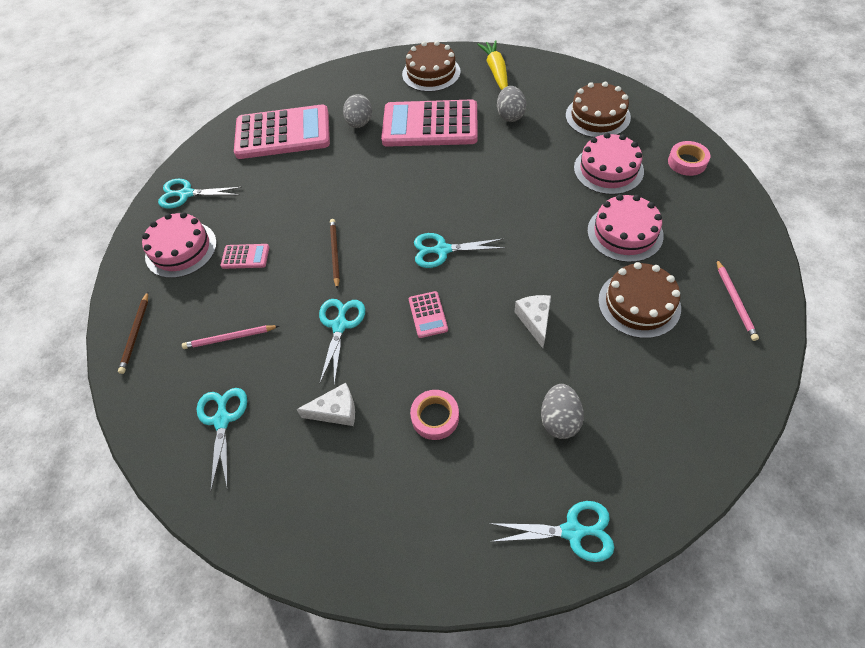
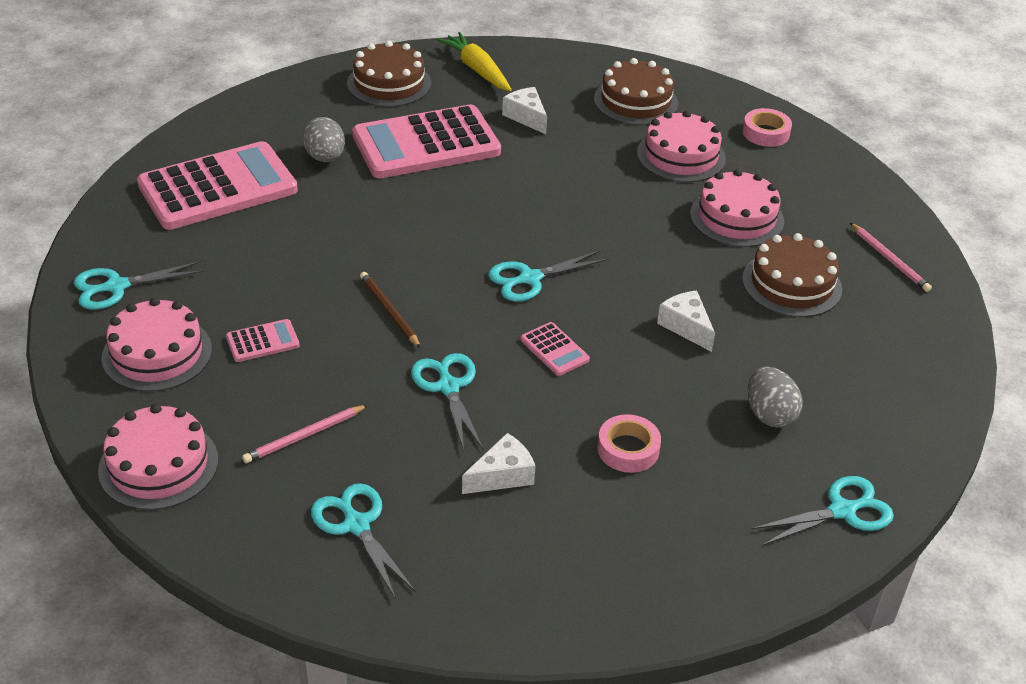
camera: 30 degrees left, 15 degrees down
(136, 334) = (158, 465): brown pencil -> pink cake
(510, 115) = (526, 117): grey egg -> white cheese

